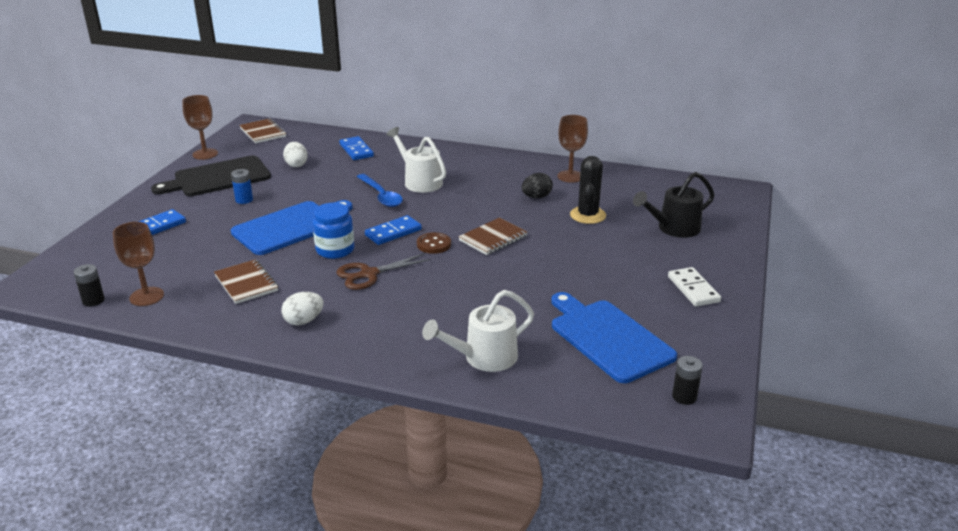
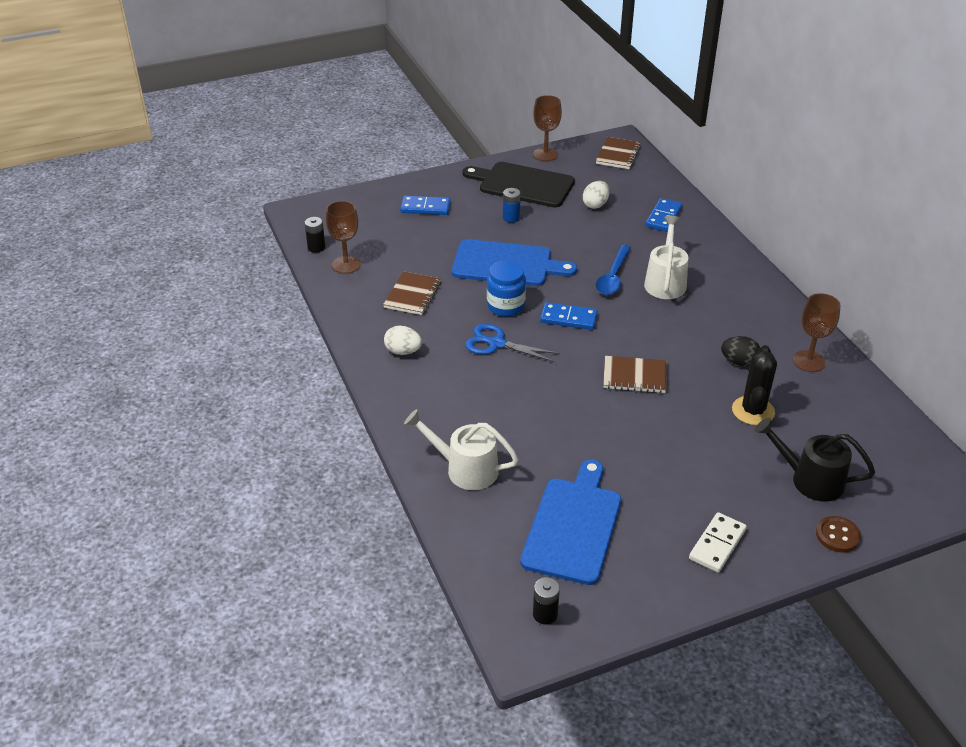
camera: 50 degrees right, 10 degrees up
(368, 274) = (496, 343): brown scissors -> blue scissors
(434, 244) = (581, 350): brown button -> brown button (837, 535)
(588, 215) = (753, 411): black cactus -> black cactus turned 45 degrees counterclockwise

